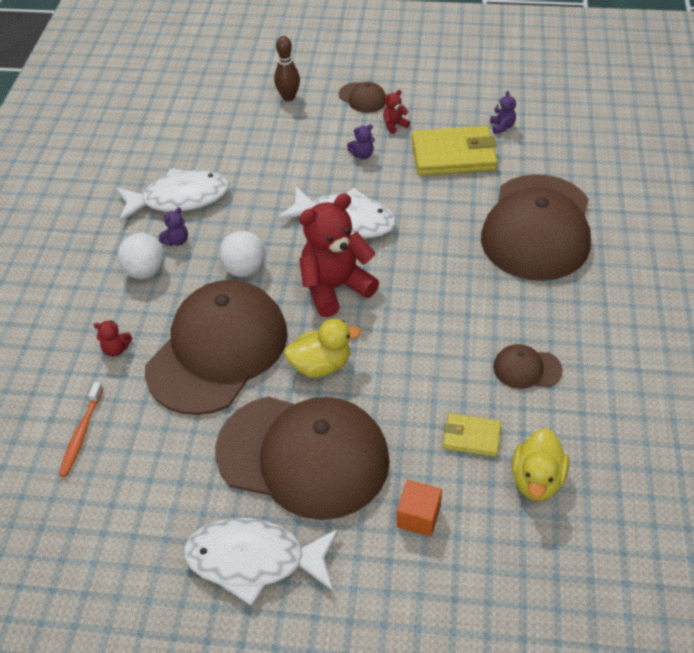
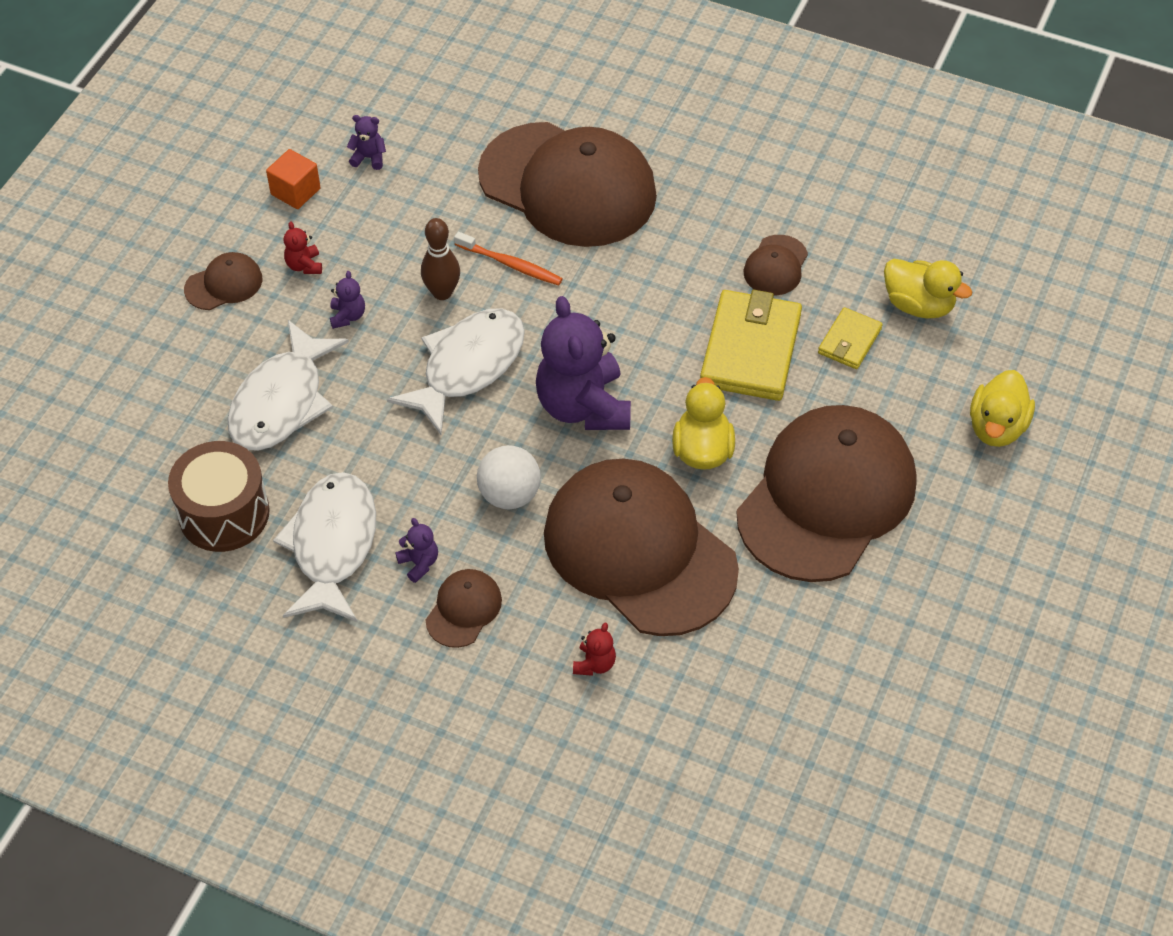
camera: 75 degrees left, 5 degrees up
(81, 433) = (721, 720): orange toothbrush -> orange toothbrush (510, 264)
(145, 271) = (464, 609): white ball -> brown cap
(190, 148) = (224, 513): none -> brown drum
(254, 560) = (947, 571): white fish -> white fish (282, 401)
(288, 97) = (172, 369): brown bowling pin -> brown bowling pin (442, 293)
(335, 288) = (583, 406): red teddy bear -> purple teddy bear
(418, 517) = (934, 415): orange cube -> orange cube (295, 191)
(424, 570) = (996, 427): none -> yellow duck
(453, 155) = (398, 222): yellow wallet -> yellow wallet (750, 349)

